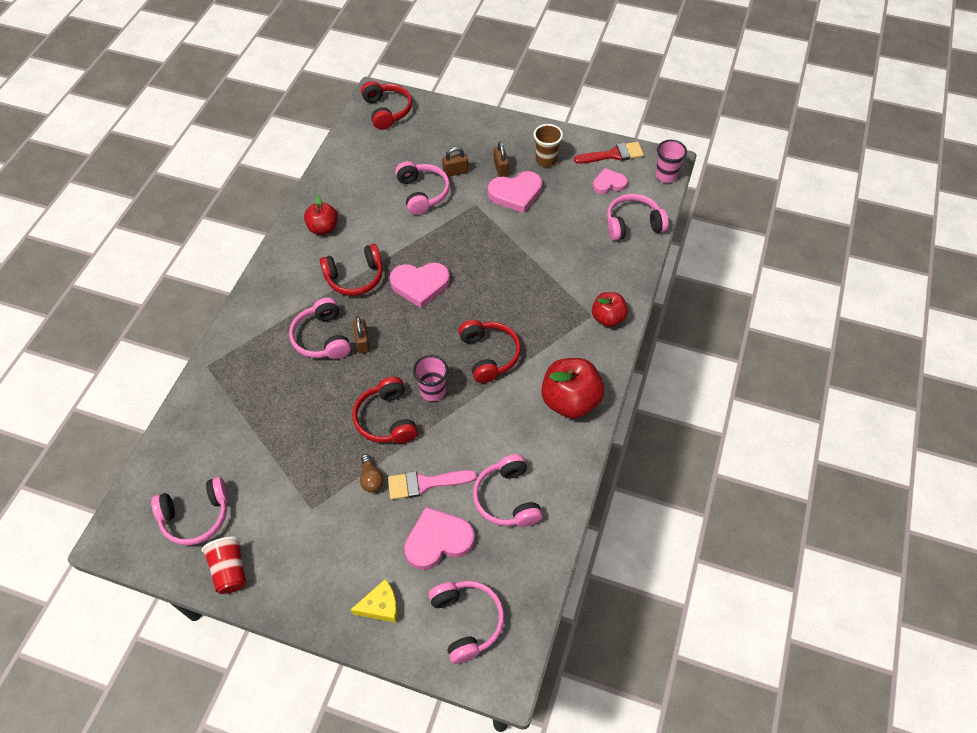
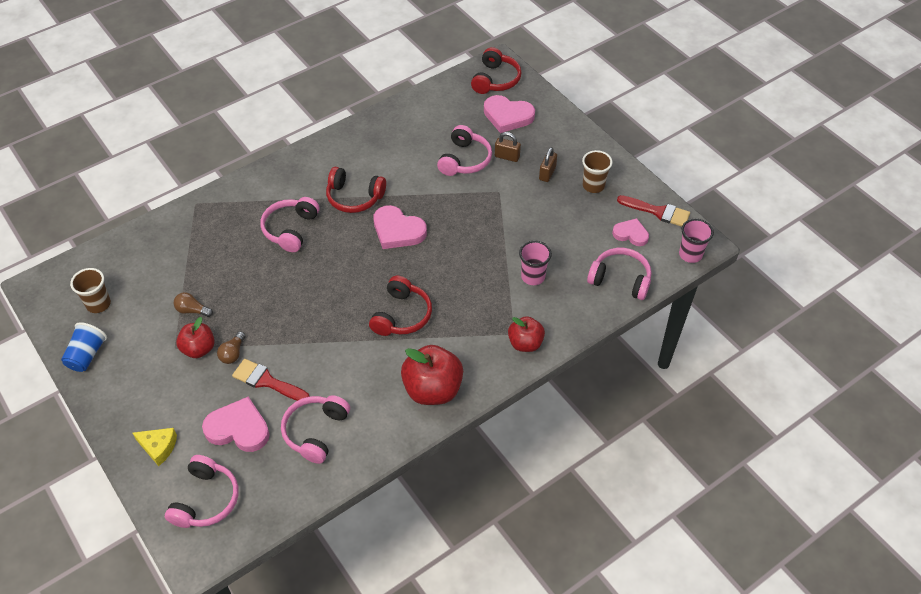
camera: 35 degrees right, 5 degrees down
(196, 516) = (98, 304): pink headphones -> brown cup
(230, 570) = (87, 355): red cup -> blue cup
(297, 464) = (192, 310): none -> brown light bulb
(323, 228) = (364, 147): red apple -> red apple (199, 349)
(363, 342) = (316, 249): brown padlock -> none
(386, 419) = (282, 317): red headphones -> none
(425, 483) = (267, 381): pink brush -> red brush
(433, 391) = (334, 317): pink cup -> pink cup (533, 277)
(516, 194) = (541, 200): pink heart -> pink heart (507, 116)

